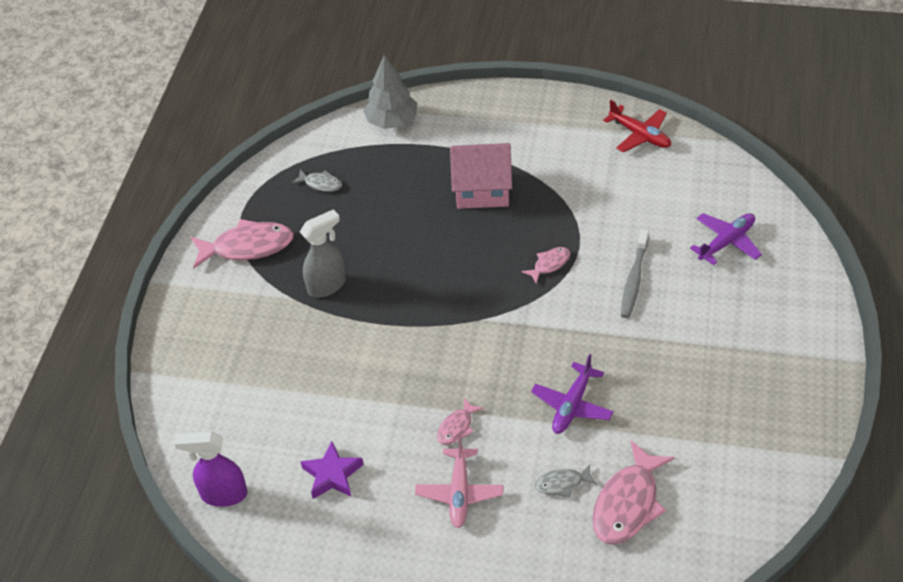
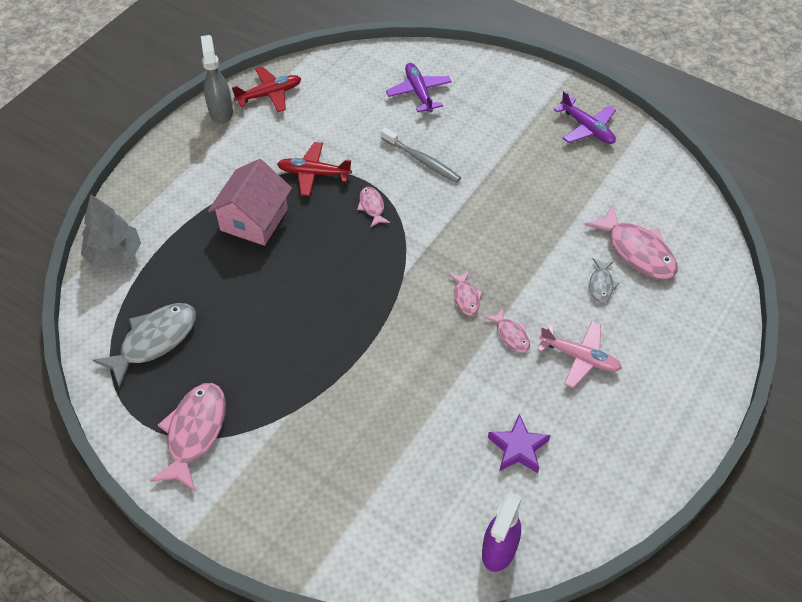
camera: 70 degrees left, 5 degrees up
(321, 184) = (154, 341): grey fish -> grey fish, size x1.95
(327, 285) = (291, 379): grey spray bottle -> grey spray bottle (221, 112)
(482, 376) = (466, 297): none -> pink fish
(562, 206) = (313, 173): none -> red plane
(572, 405) = (528, 249): purple plane -> purple plane (587, 128)

